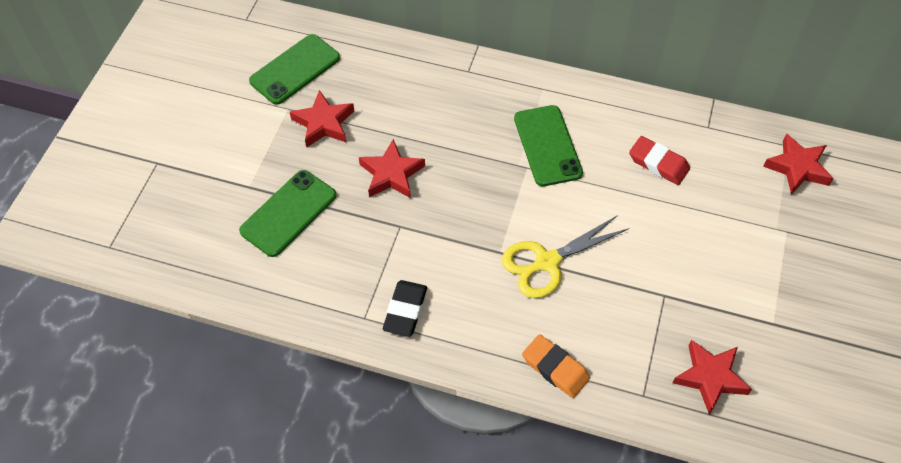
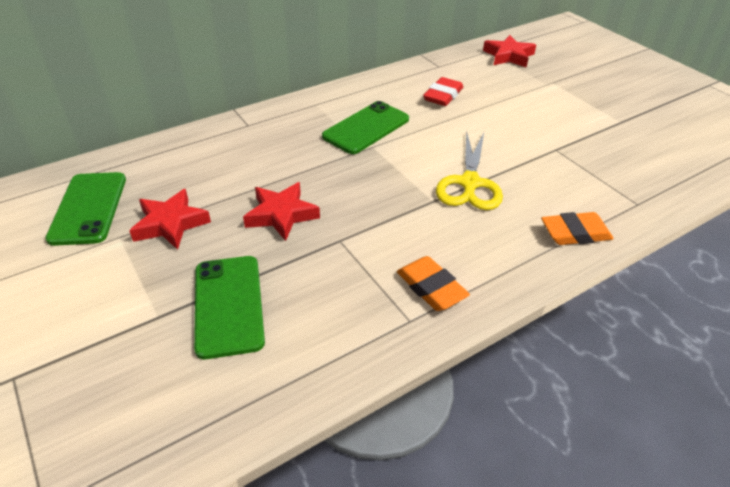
camera: 50 degrees left, 15 degrees down
(405, 310) = (431, 287): black eraser -> orange eraser
(547, 146) = (366, 128): green phone -> green phone turned 75 degrees counterclockwise
(658, 163) = (443, 96): red eraser -> red eraser turned 45 degrees counterclockwise
(710, 377) = (645, 167): red star -> none

